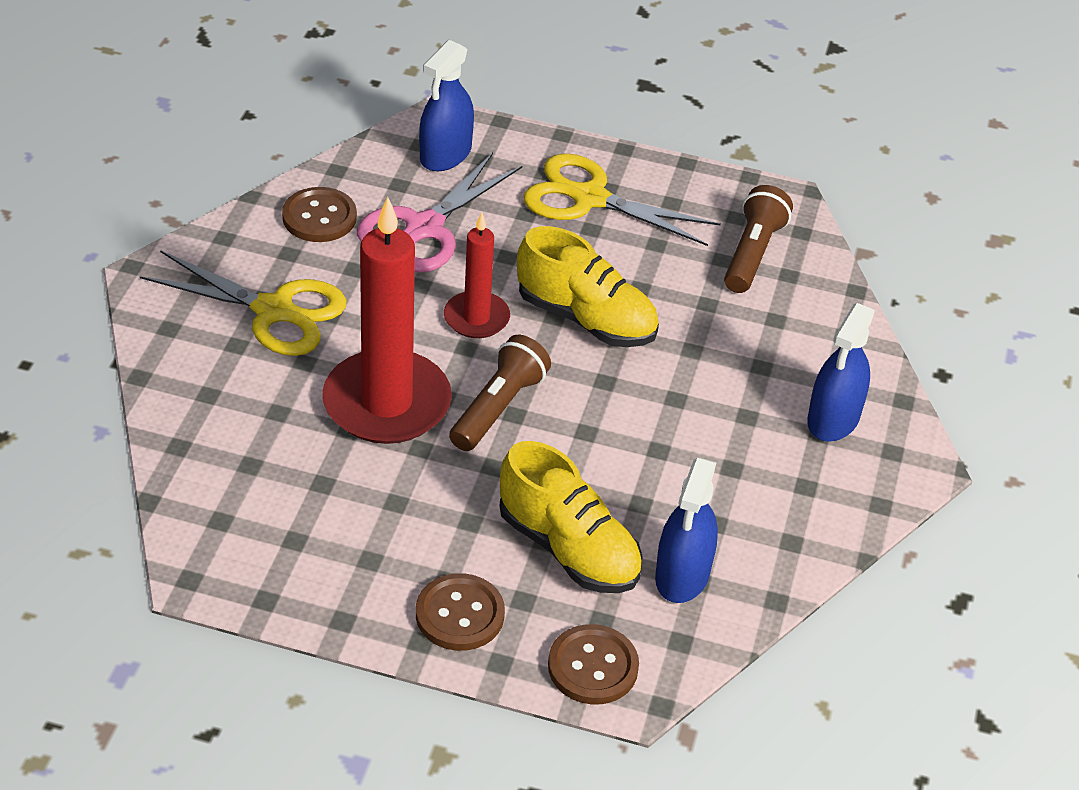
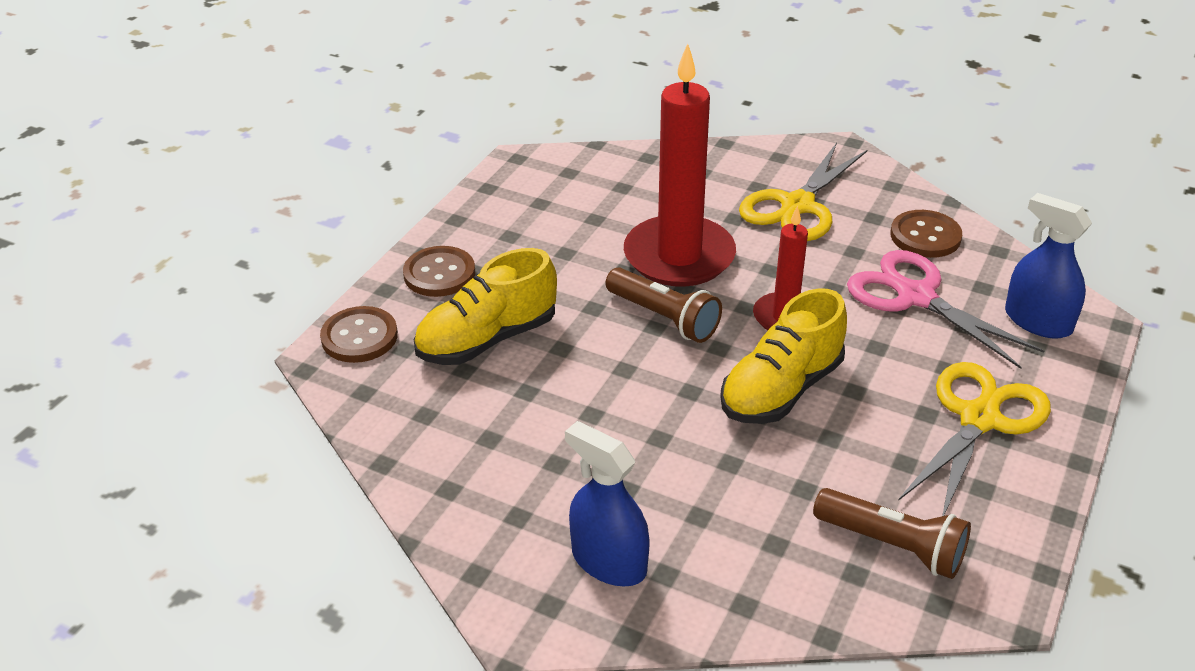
camera: 105 degrees right, 5 degrees down
(682, 575) = (434, 405): blue spray bottle -> none

